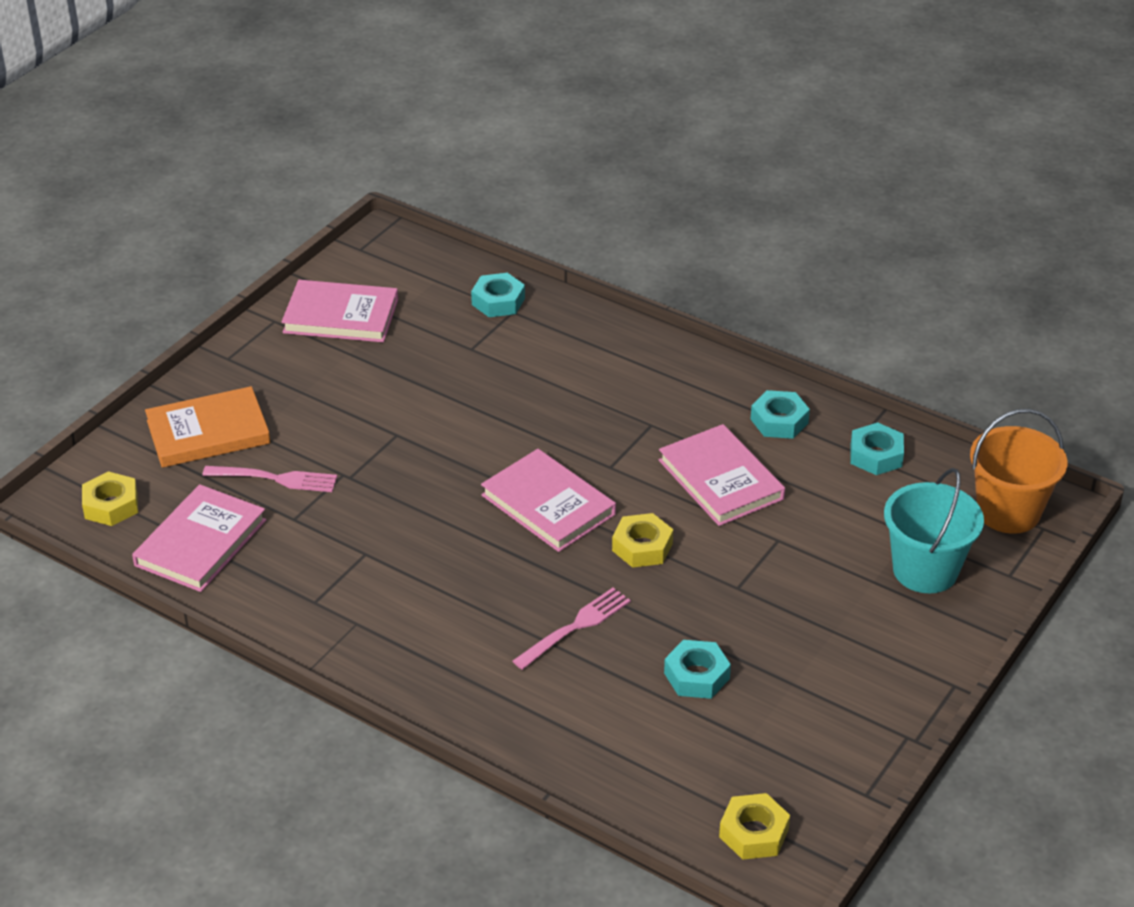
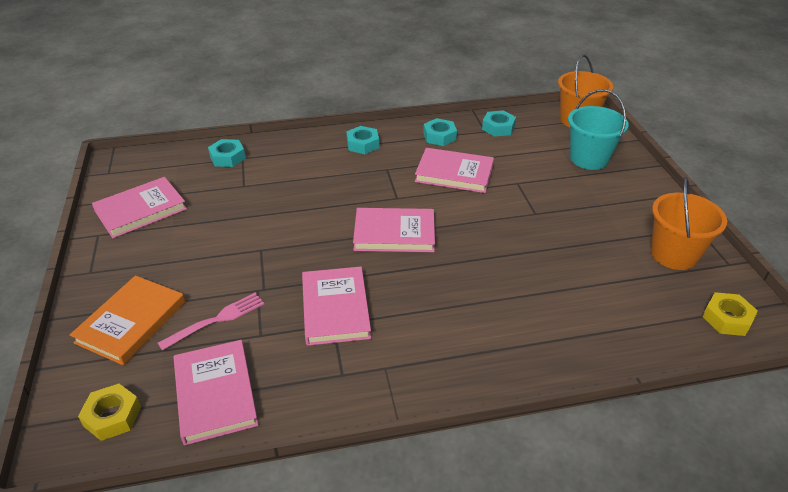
camera: 45 degrees left, 0 degrees up
(387, 540) = (335, 308): none -> pink book
(575, 627) = (498, 282): pink fork -> none
(642, 547) = (468, 223): yellow nut -> none
(696, 676) = (585, 264): turquoise nut -> turquoise nut (363, 144)
(819, 739) = (674, 254): none -> orange bucket

